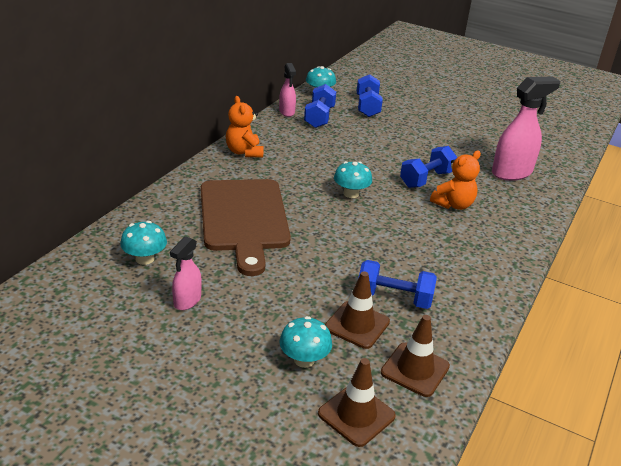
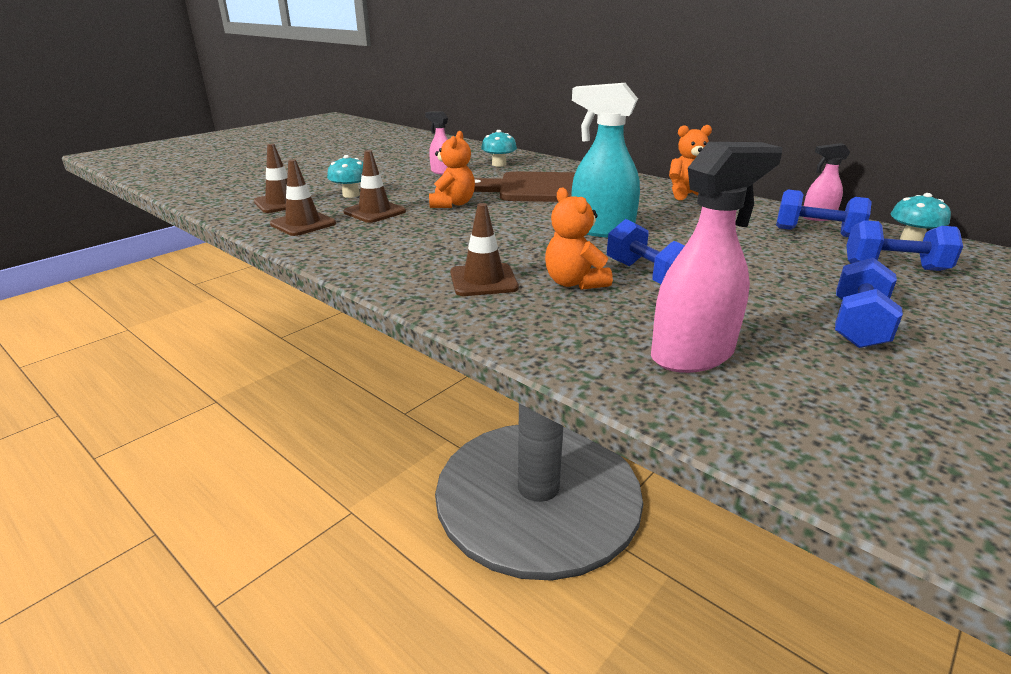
camera: 105 degrees right, 5 degrees down
(312, 275) = (452, 204): none -> orange teddy bear
(351, 194) = (601, 230): turquoise mushroom -> turquoise spray bottle
(393, 298) = (399, 227): blue dumbbell -> blue dumbbell (858, 325)
(473, 240) = (483, 280): none -> brown traffic cone
(512, 173) = (693, 355): pink spray bottle -> pink spray bottle turned 105 degrees counterclockwise

